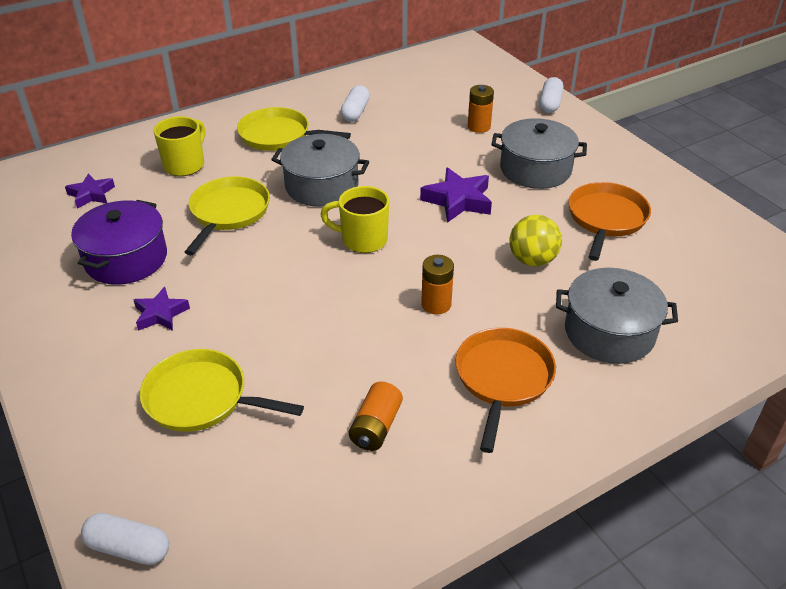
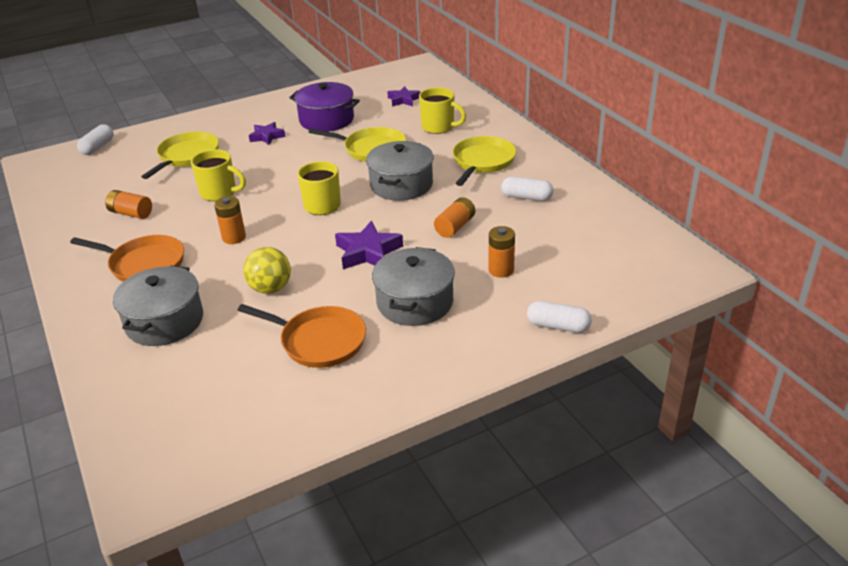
camera: 95 degrees right, 5 degrees down
(324, 337) = (219, 193): none -> yellow mug
(408, 150) = (455, 226): none -> orange battery

